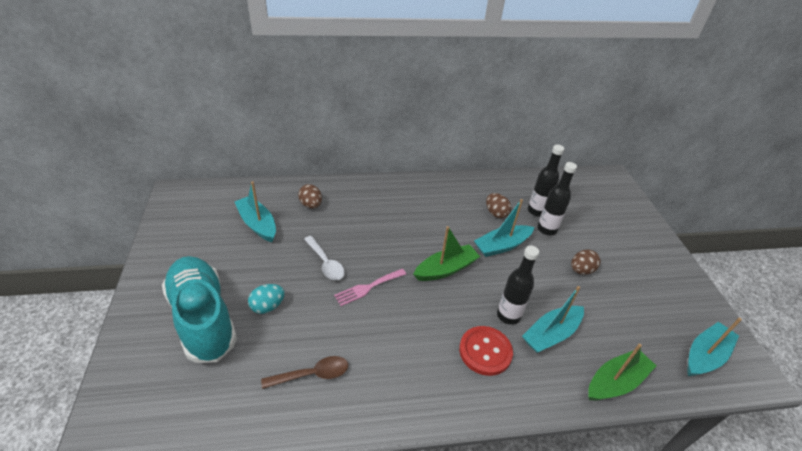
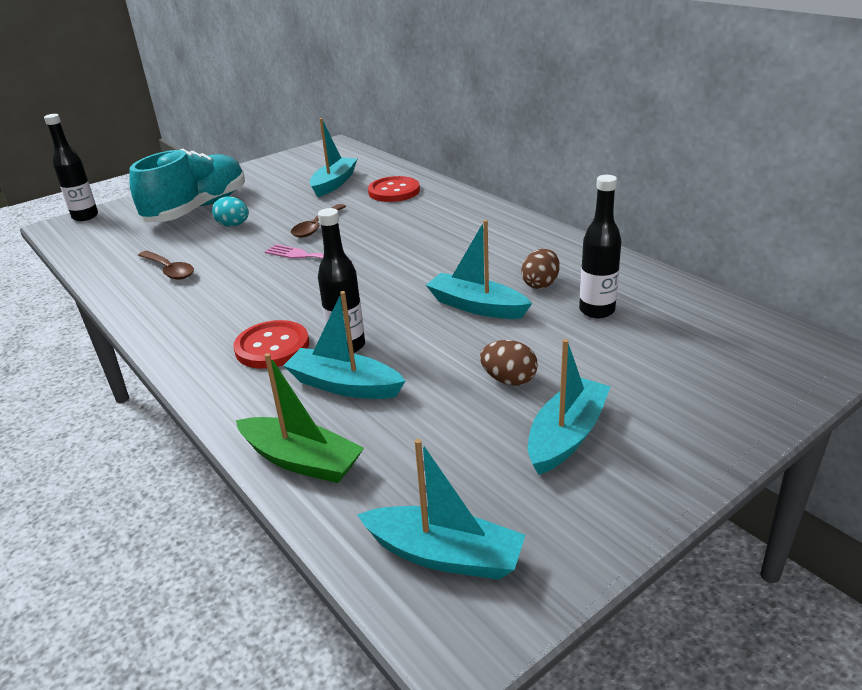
camera: 65 degrees right, 10 degrees down
(311, 205) = (394, 191): brown egg -> red button
(325, 263) = (316, 226): white spoon -> brown spoon
(446, 269) = (383, 285): green boat -> none
(546, 229) = (565, 329): black bottle -> black bottle (85, 216)
(635, 275) = (566, 435): none -> turquoise boat

